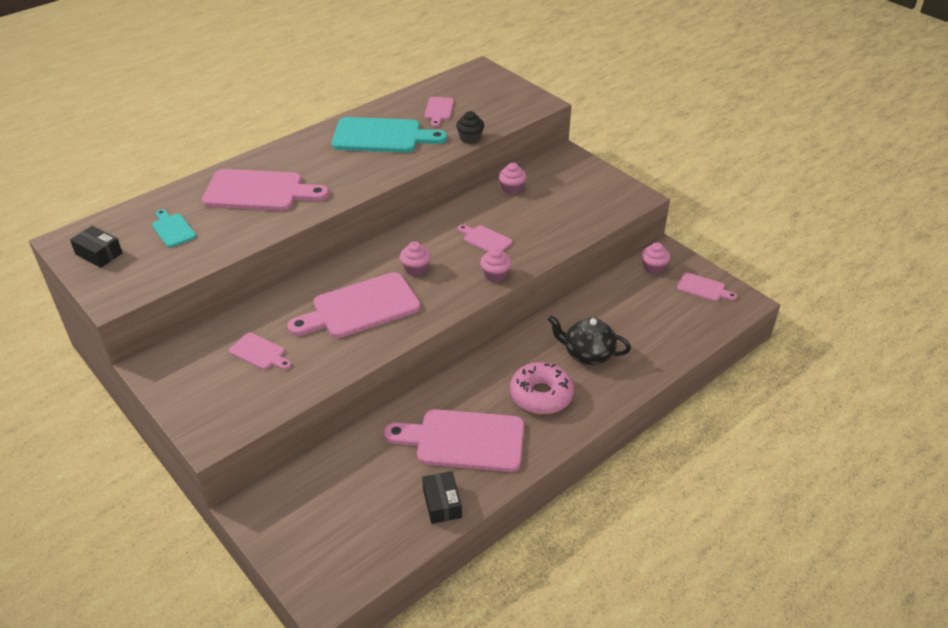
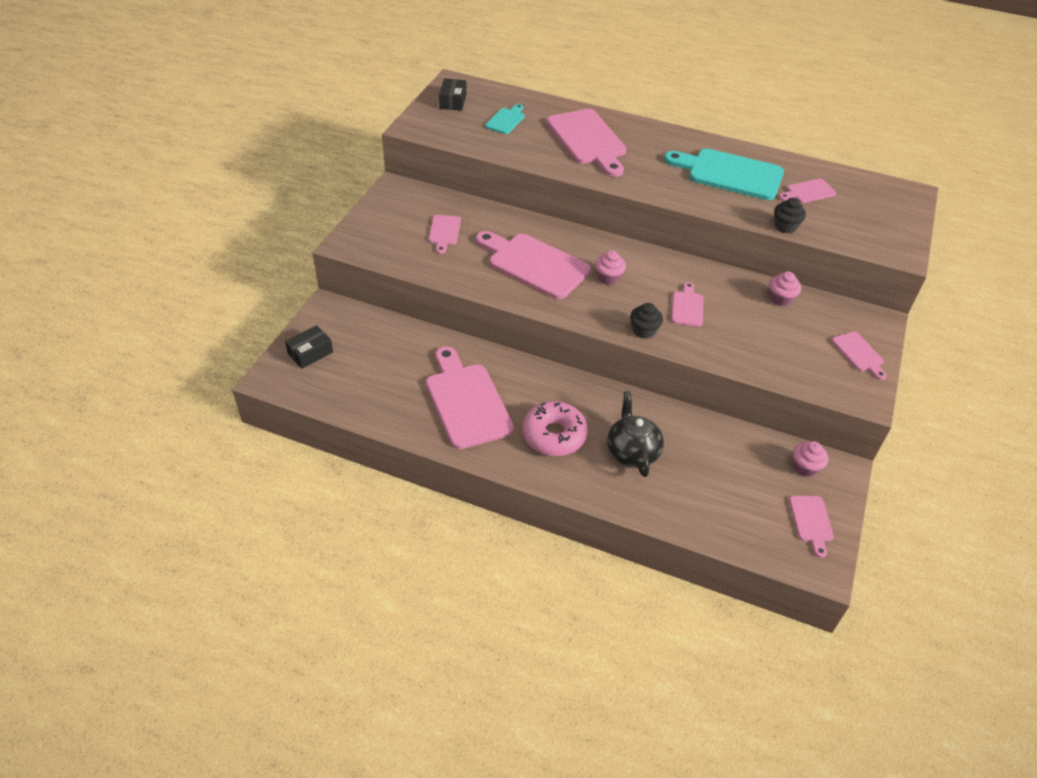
camera: 60 degrees right, 5 degrees up
(382, 136) = (729, 174): turquoise cutting board -> turquoise cutting board turned 135 degrees clockwise
(442, 503) = (392, 412): black box -> black box (310, 353)
(495, 275) = (644, 330): pink cupcake -> black cupcake
(593, 179) = (859, 354): none -> pink cutting board

